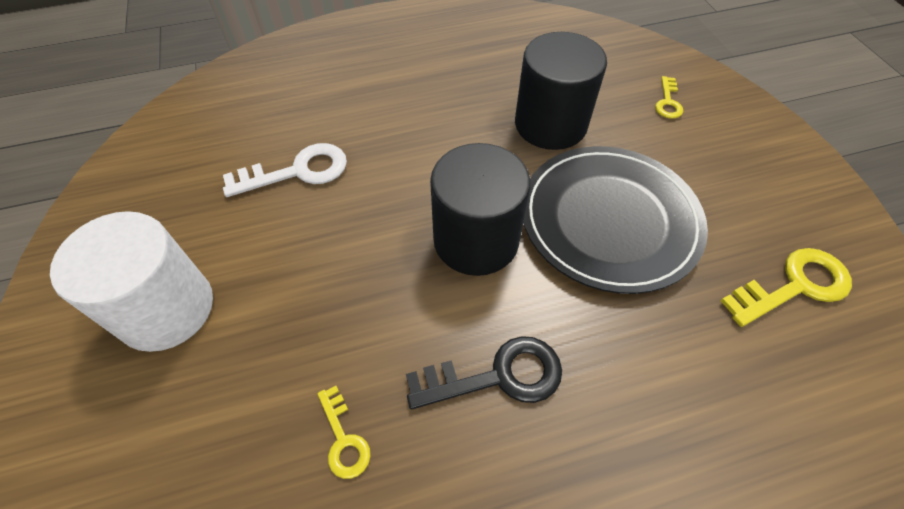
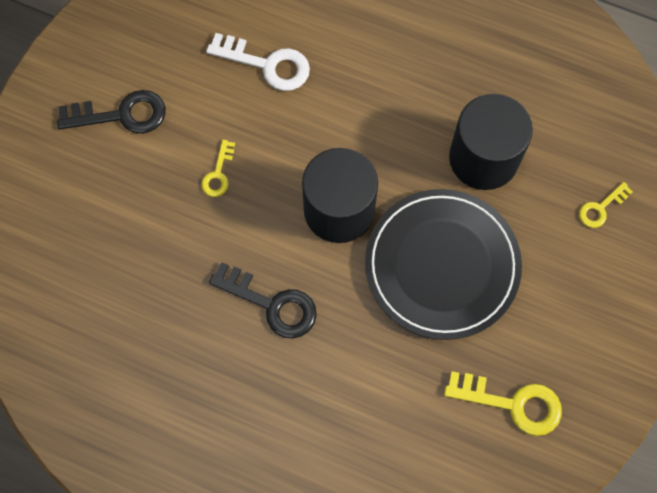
camera: 40 degrees right, 15 degrees up
(166, 309) = (121, 114): white cylinder -> black key
(344, 439) = (163, 271): yellow key -> yellow key (218, 174)

